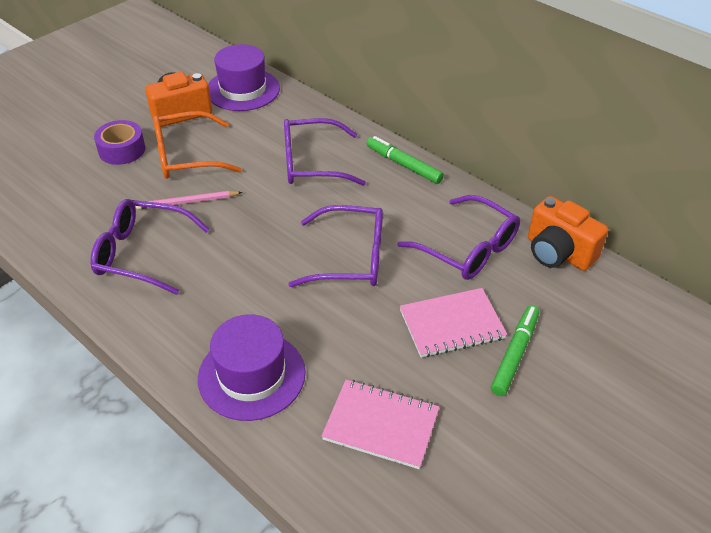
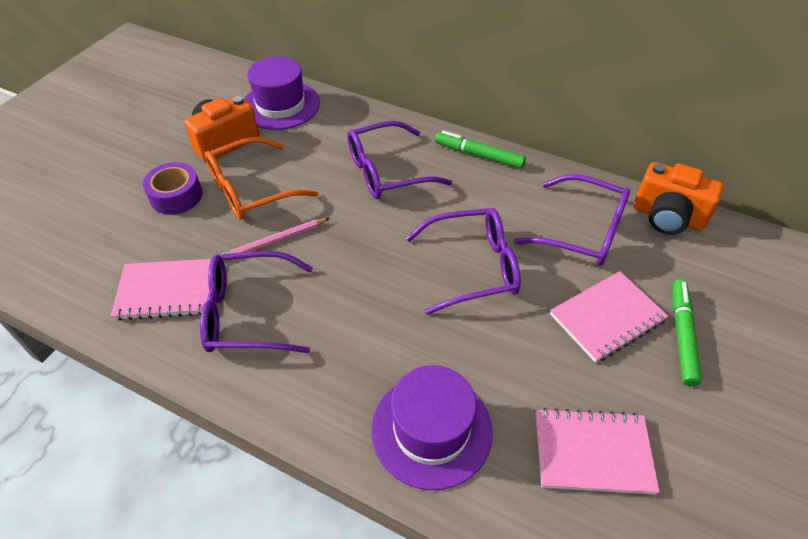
camera: 15 degrees left, 5 degrees up
(84, 223) = (166, 291): none -> pink notebook

